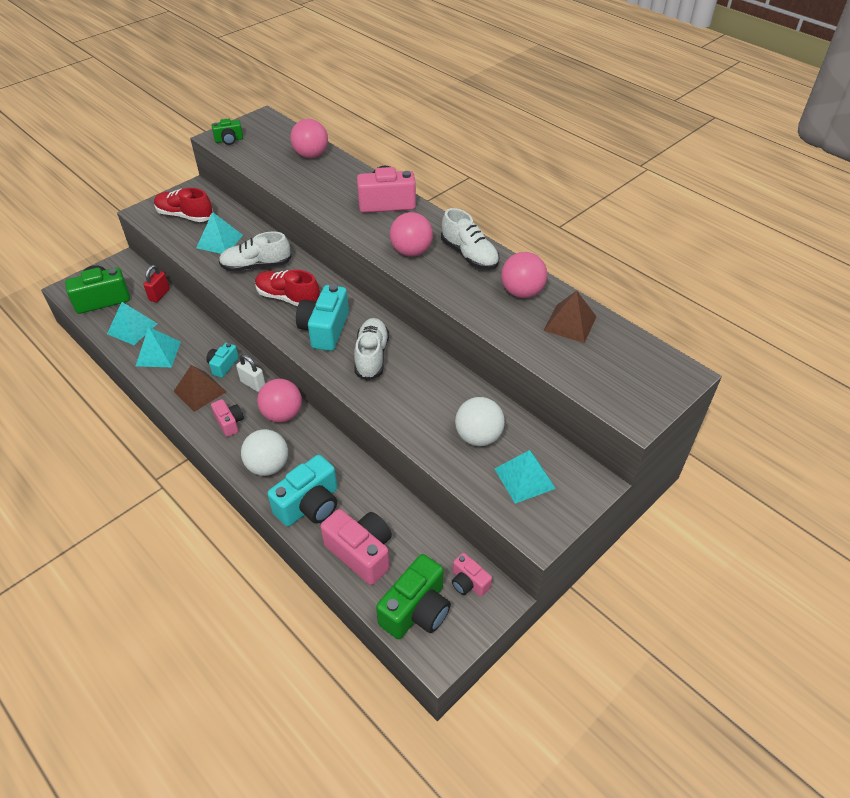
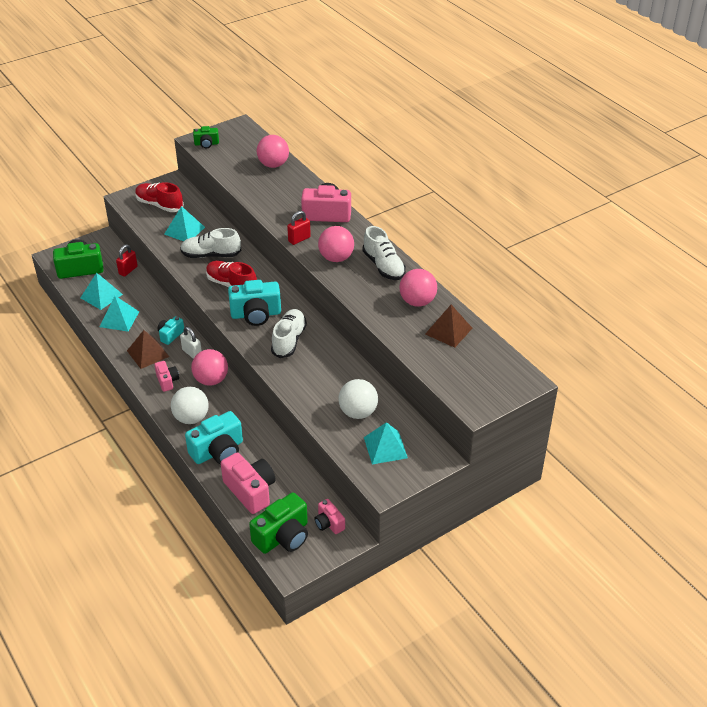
camera: 10 degrees right, 5 degrees down
(325, 330) = (256, 314): turquoise camera -> turquoise camera turned 120 degrees counterclockwise
(362, 235) = (299, 239): none -> red padlock

